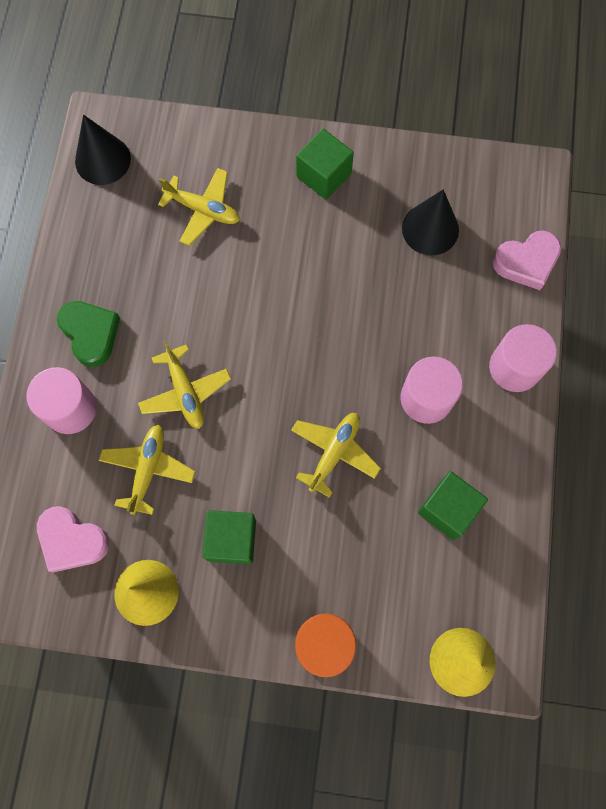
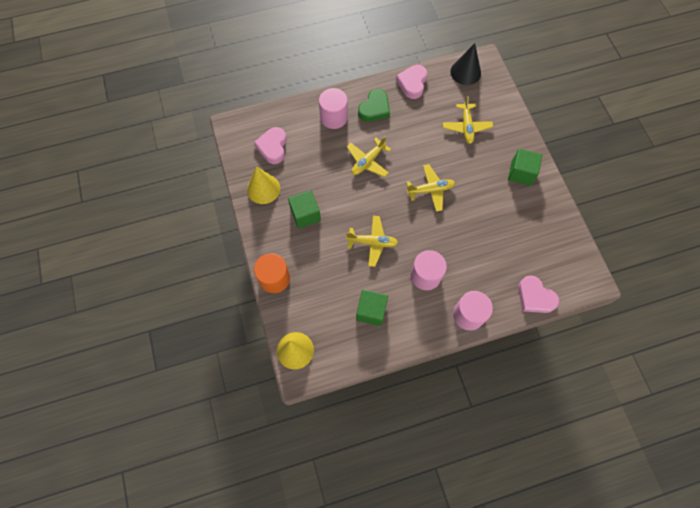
camera: 65 degrees right, 5 degrees down
(76, 250) = (412, 83): none -> pink heart
(148, 469) = (321, 163): yellow plane -> yellow plane (430, 190)
(430, 229) = (523, 238): black cone -> none

